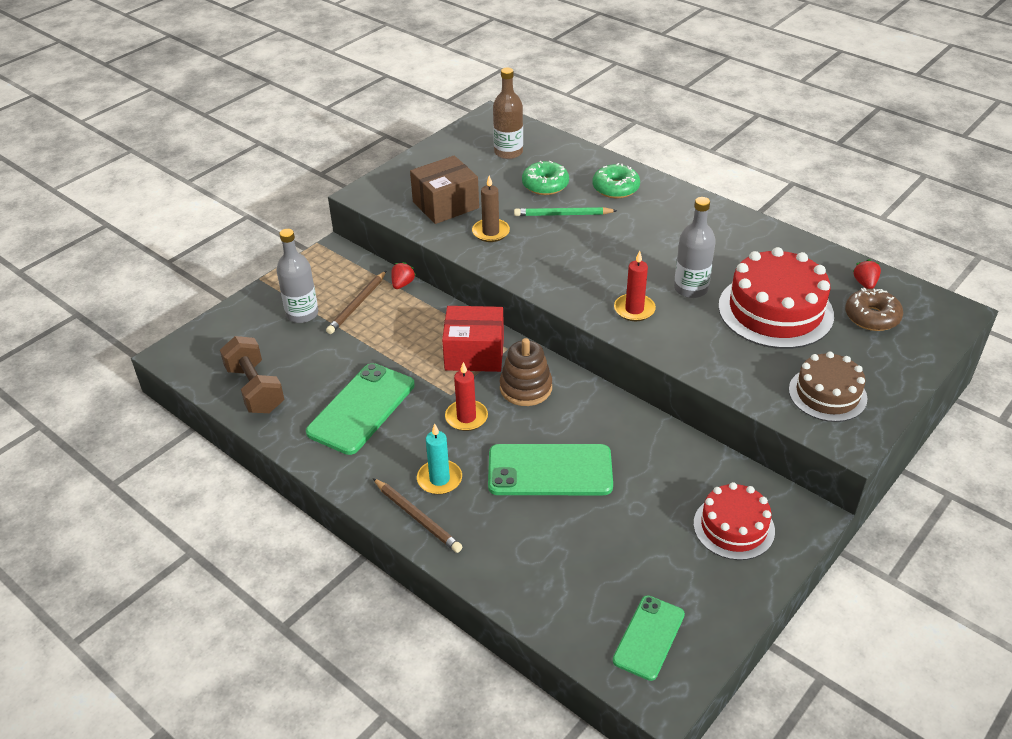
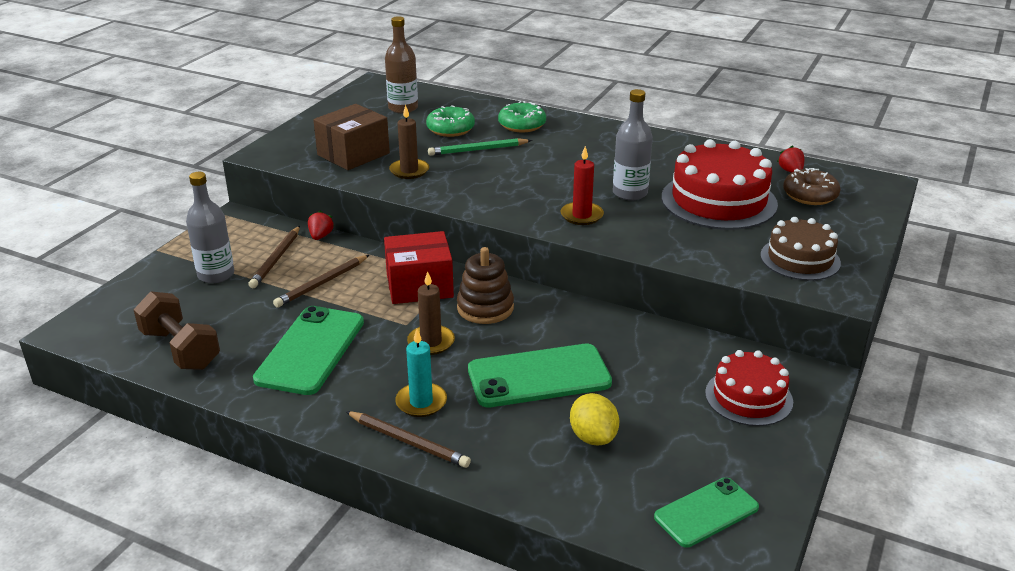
camera: 15 degrees left, 10 degrees down
(389, 338) = (322, 283): none -> brown pencil
(466, 417) = (431, 342): red candle -> brown candle
(576, 542) = (593, 437): none -> yellow lemon
(649, 637) = (706, 512): green phone -> green phone turned 45 degrees clockwise

